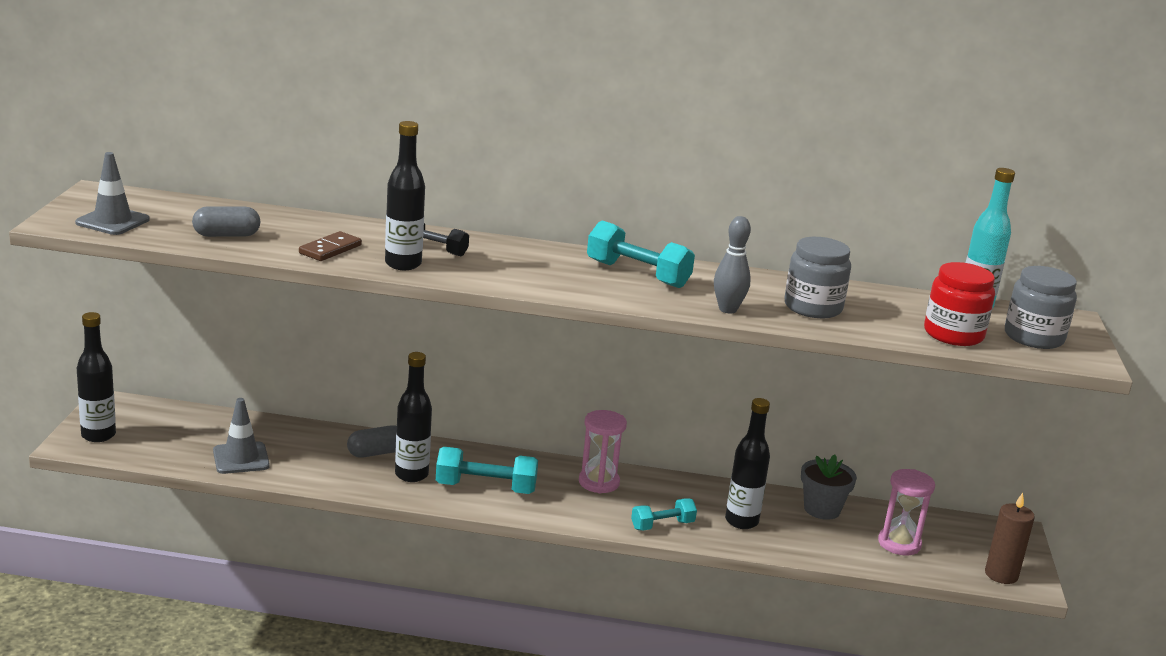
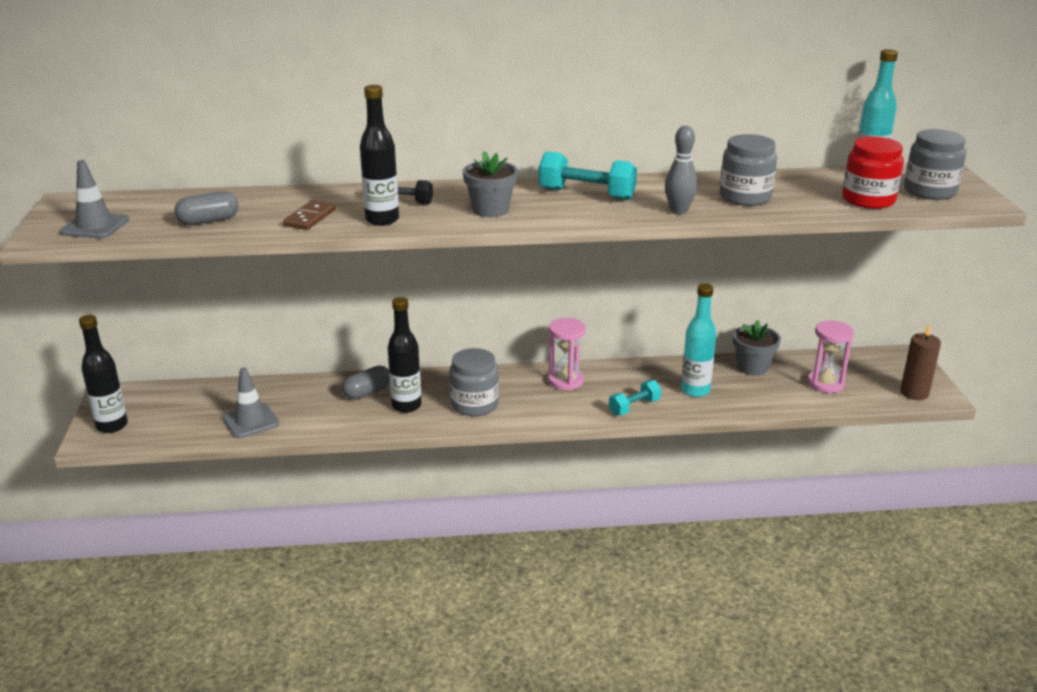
camera: 10 degrees left, 5 degrees up
(486, 488) = (474, 404): turquoise dumbbell -> grey jar
(523, 273) = (490, 210): none -> grey flower pot
(741, 521) = (695, 390): black bottle -> turquoise bottle

